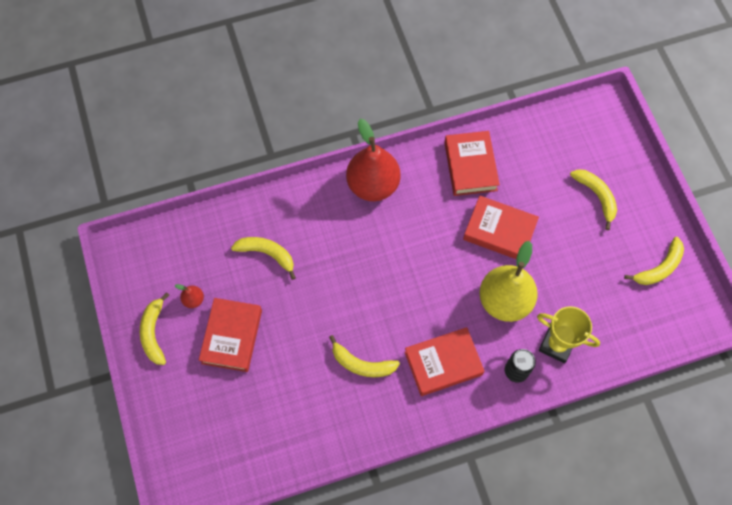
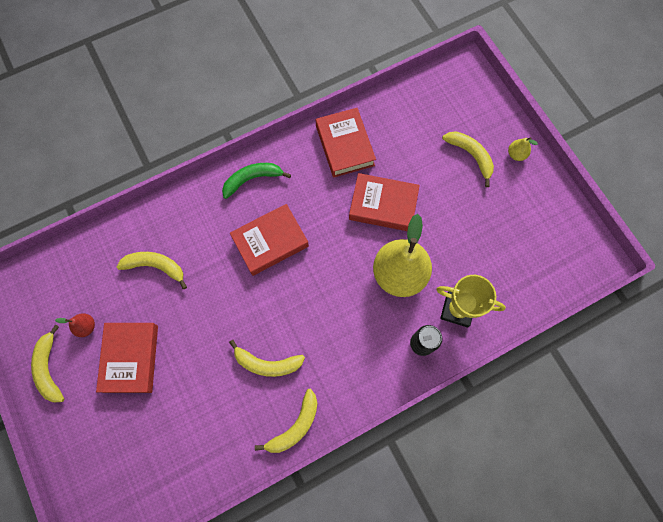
camera: 10 degrees left, 5 degrees up
(373, 185) = (252, 179): red pear -> green banana
(443, 363) = (348, 348): red book -> red book (270, 242)
(643, 202) = (516, 154): none -> yellow pear
(659, 267) = (542, 216): yellow banana -> yellow banana (295, 426)

